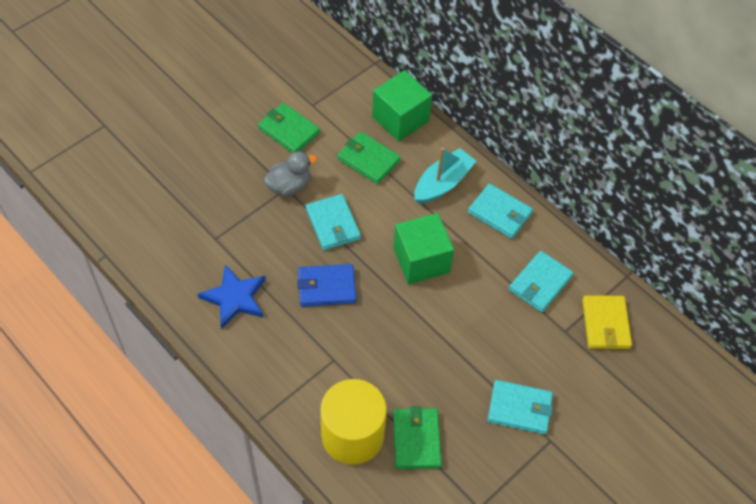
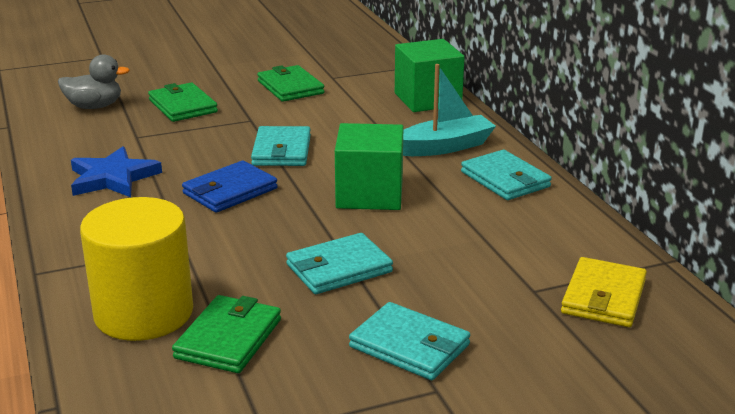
camera: 25 degrees right, 30 degrees down
(289, 186) = (255, 119): grey duck -> grey duck (94, 107)
(326, 287) = (230, 191): blue wallet -> blue wallet turned 60 degrees counterclockwise
(368, 160) = (365, 118): green wallet -> green wallet (183, 106)
(540, 283) = (523, 242): turquoise wallet -> turquoise wallet (338, 268)

